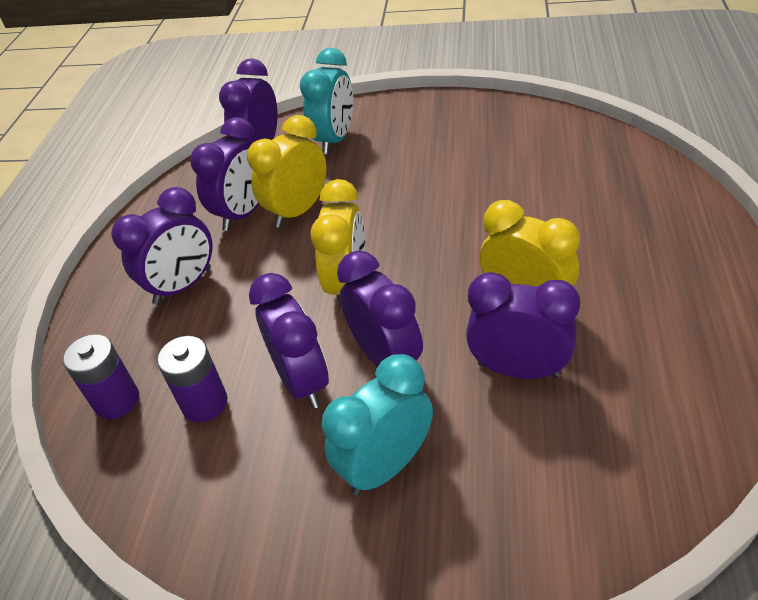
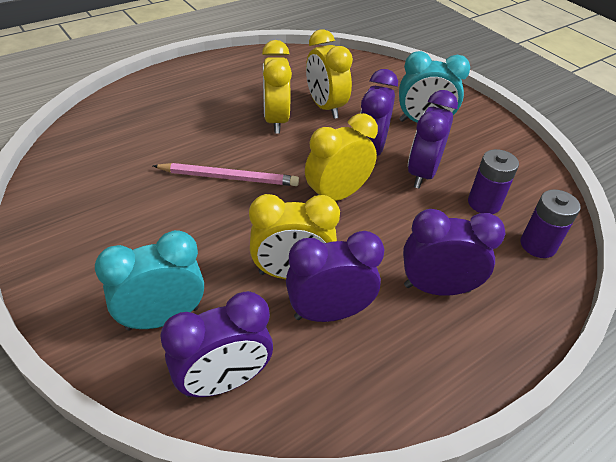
camera: 140 degrees left, 0 degrees up
(451, 221) = (229, 177): none -> pink pencil
(518, 369) = (325, 107): purple clock -> yellow clock

